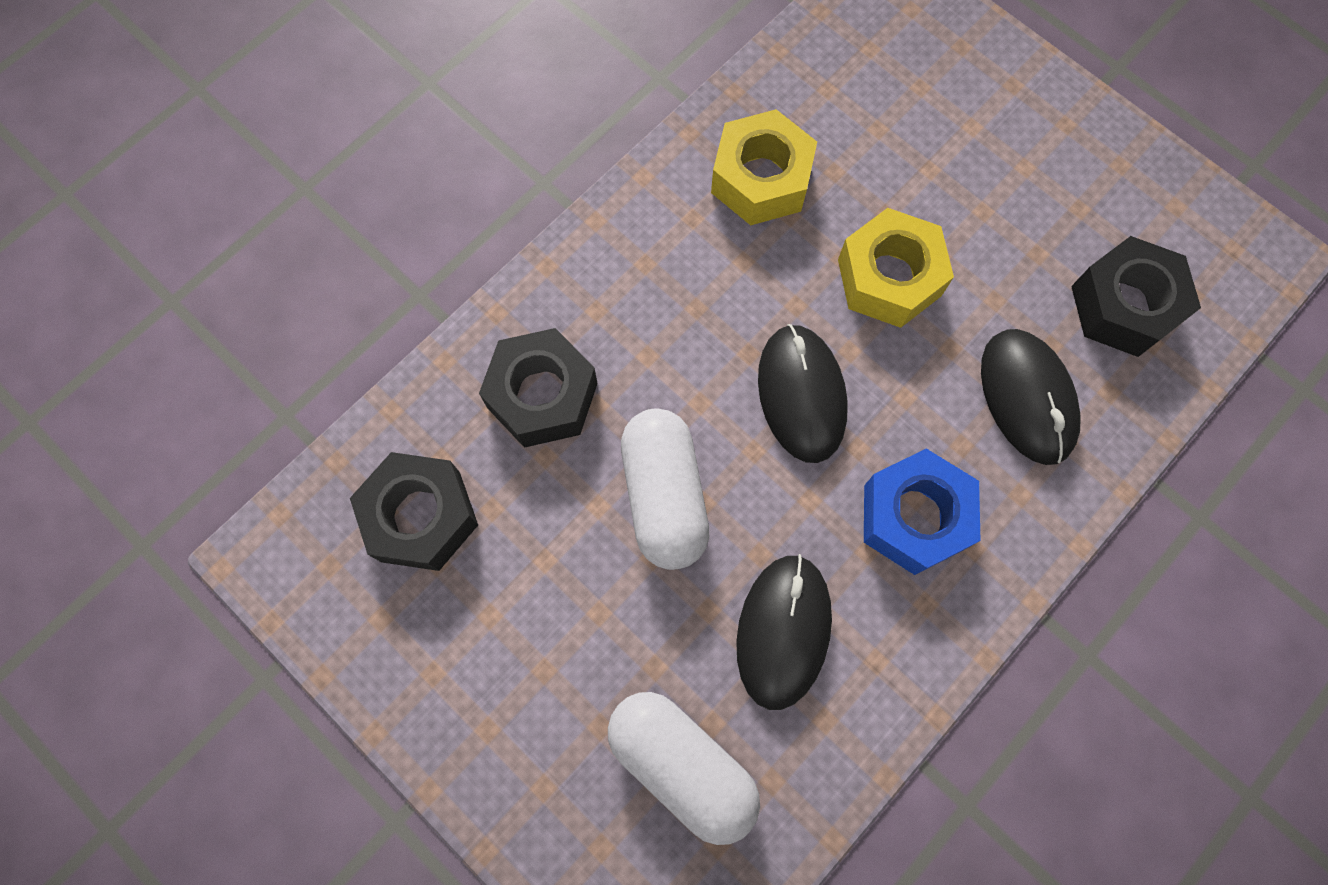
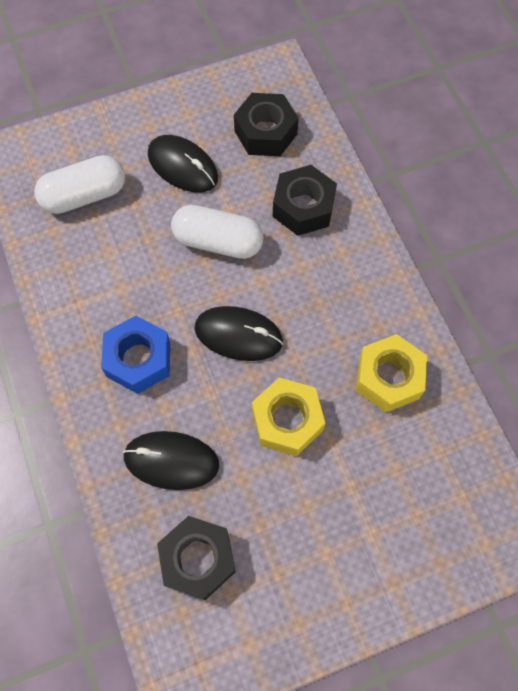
camera: 115 degrees right, 5 degrees down
(783, 631) = (118, 266): black mouse -> black mouse (182, 166)

